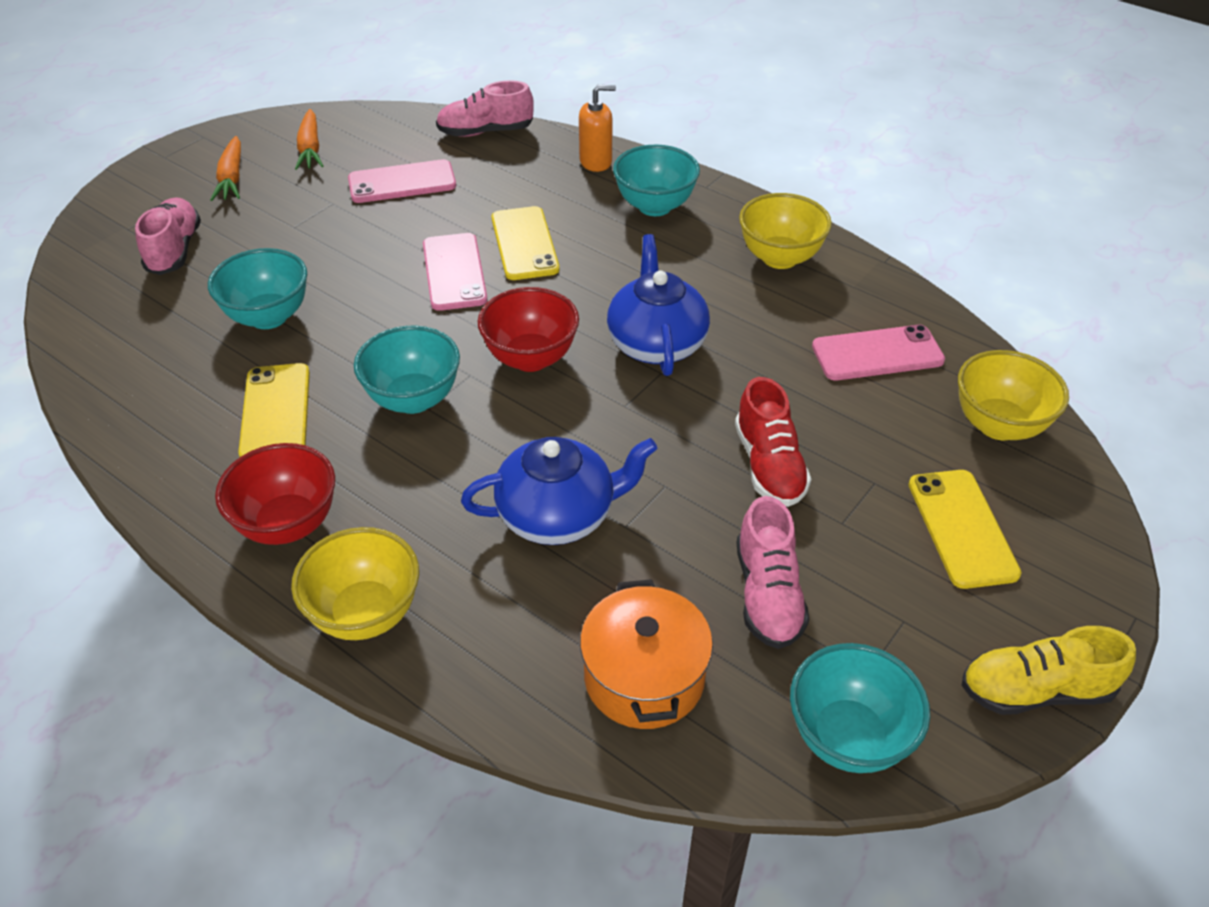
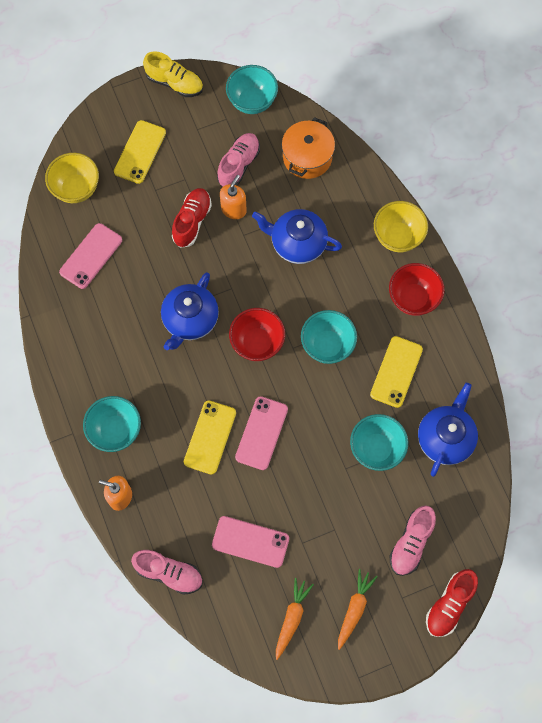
camera: 150 degrees left, 25 degrees up
(99, 219) = (449, 605): none -> red shoe
(157, 366) = (445, 438): none -> blue teapot
(714, 515) = (233, 209): none -> orange soap dispenser
(779, 258) = (81, 348): yellow bowl -> none
(877, 354) = (91, 256): pink phone -> pink phone turned 75 degrees counterclockwise

